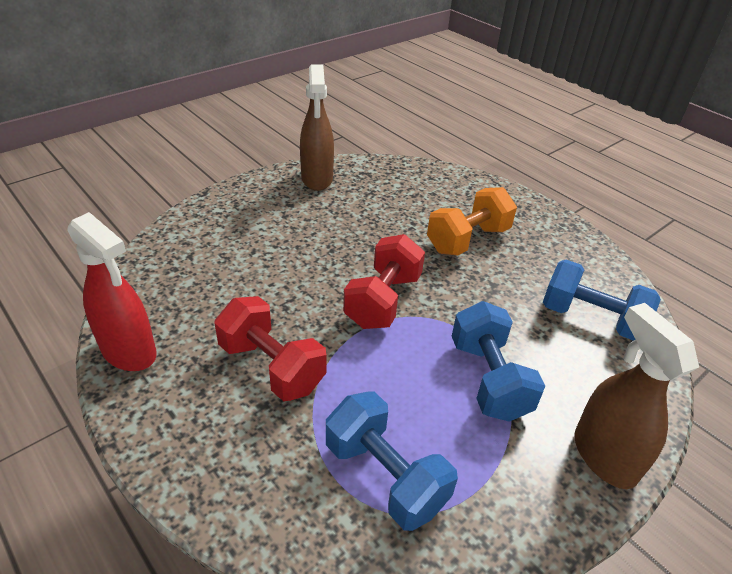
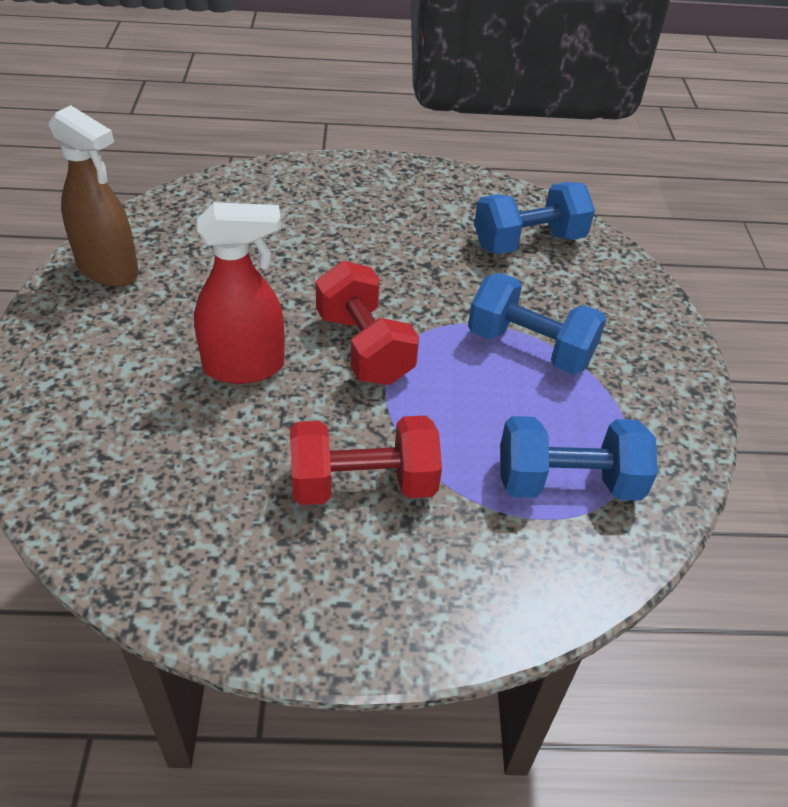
camera: 50 degrees left, 5 degrees up
(129, 352) = (207, 597): red spray bottle -> red spray bottle (244, 366)
(468, 240) = (351, 237): orange dumbbell -> none
(603, 456) = (661, 342): brown spray bottle -> none

